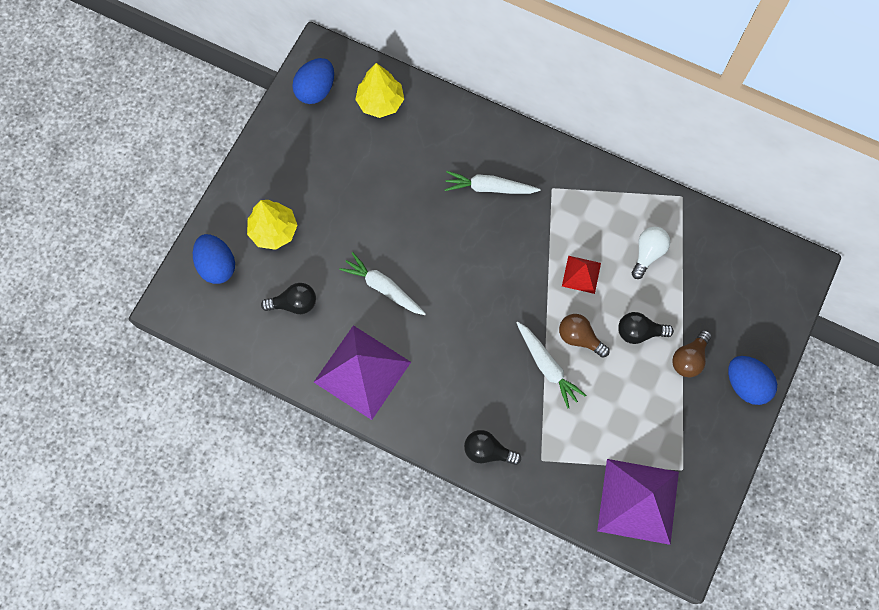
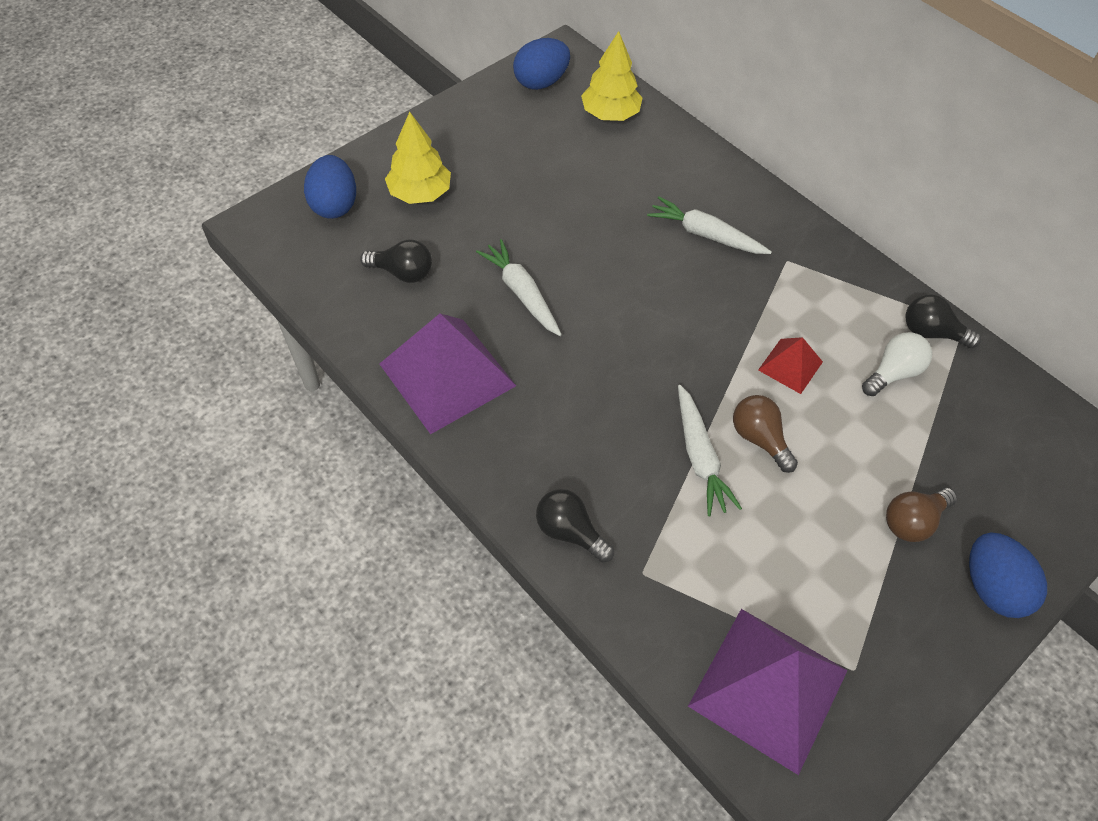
camera: 20 degrees right, 15 degrees down
(639, 332) = (848, 461): black light bulb -> black light bulb (931, 333)

